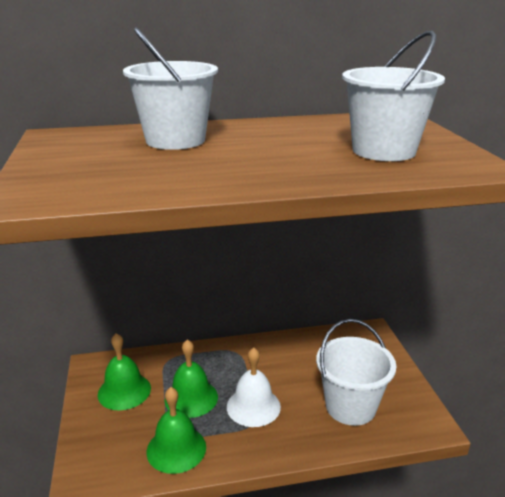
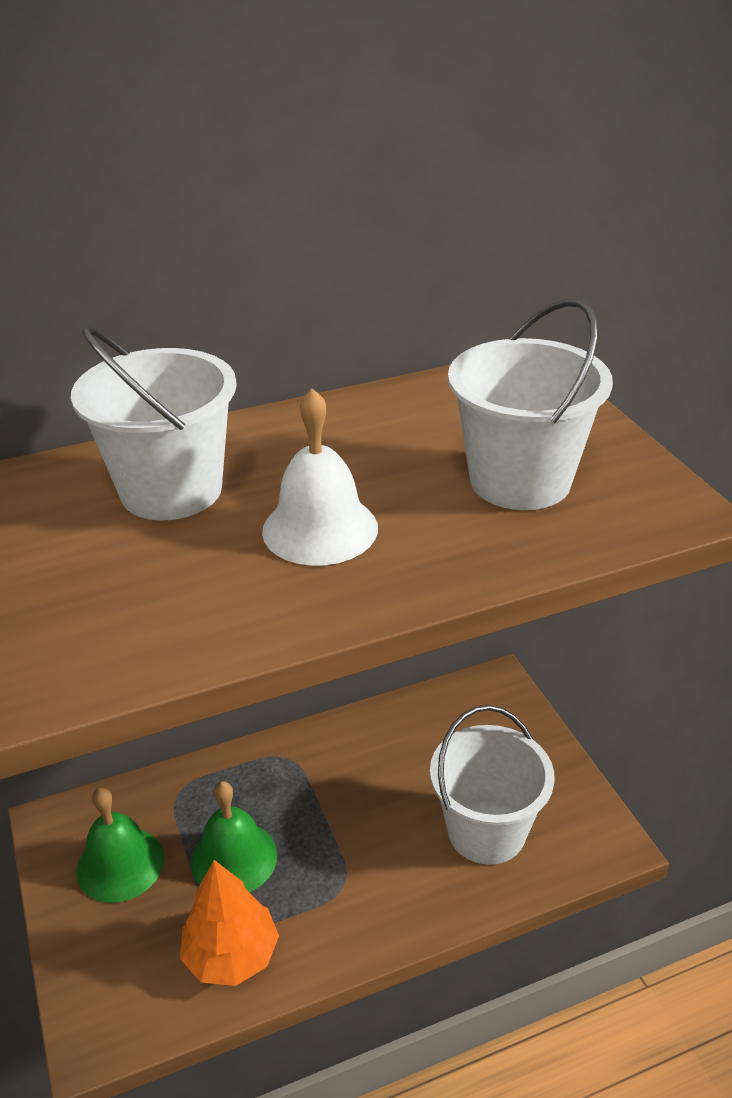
camera: 10 degrees left, 10 degrees up
(176, 449) = (231, 955): green bell -> orange tree
(253, 406) = (336, 856): white bell -> white bell (320, 529)

